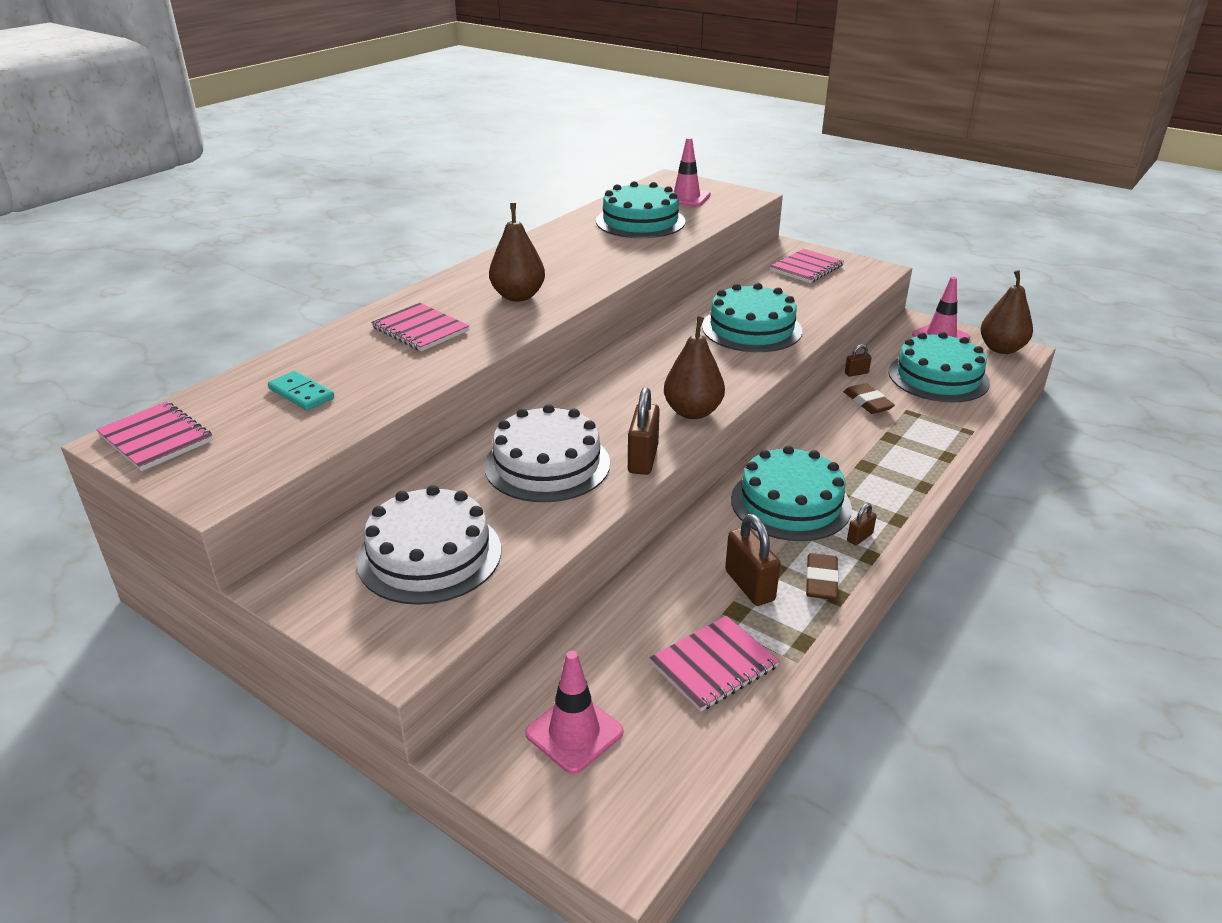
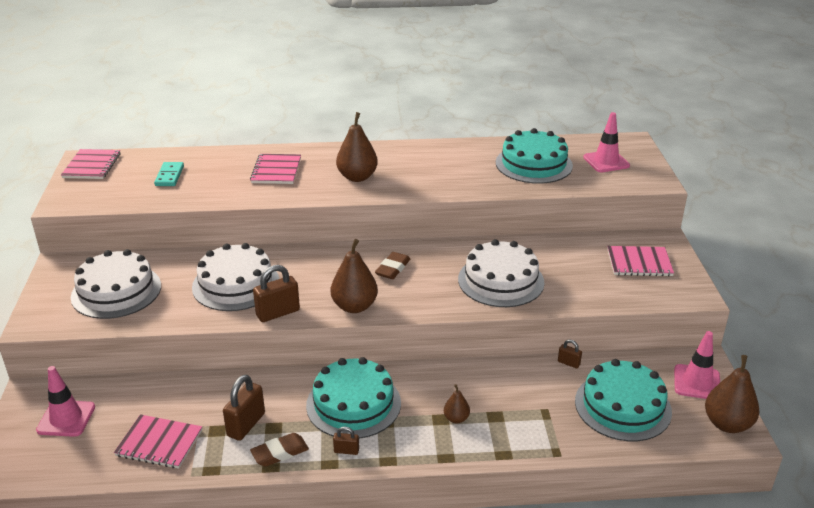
camera: 50 degrees right, 0 degrees up
(751, 328) = (501, 281): turquoise cake -> white cake
(867, 402) = (531, 386): brown eraser -> brown eraser (393, 269)
(874, 457) = (456, 418): none -> brown pear

